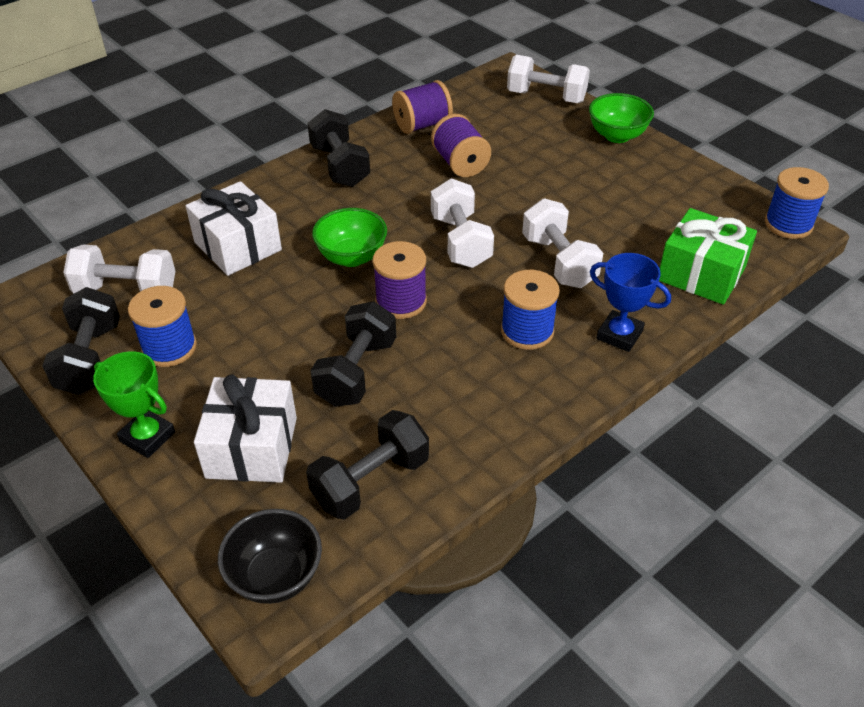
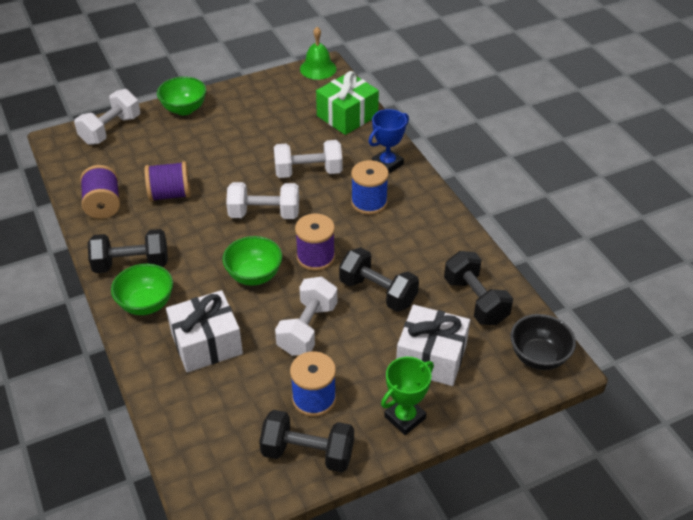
camera: 75 degrees left, 0 degrees up
(126, 291) = (231, 425): white dumbbell -> white dumbbell (307, 328)
(285, 191) = (146, 304): none -> green bowl
(788, 224) = (318, 68): blue spool -> green bell

